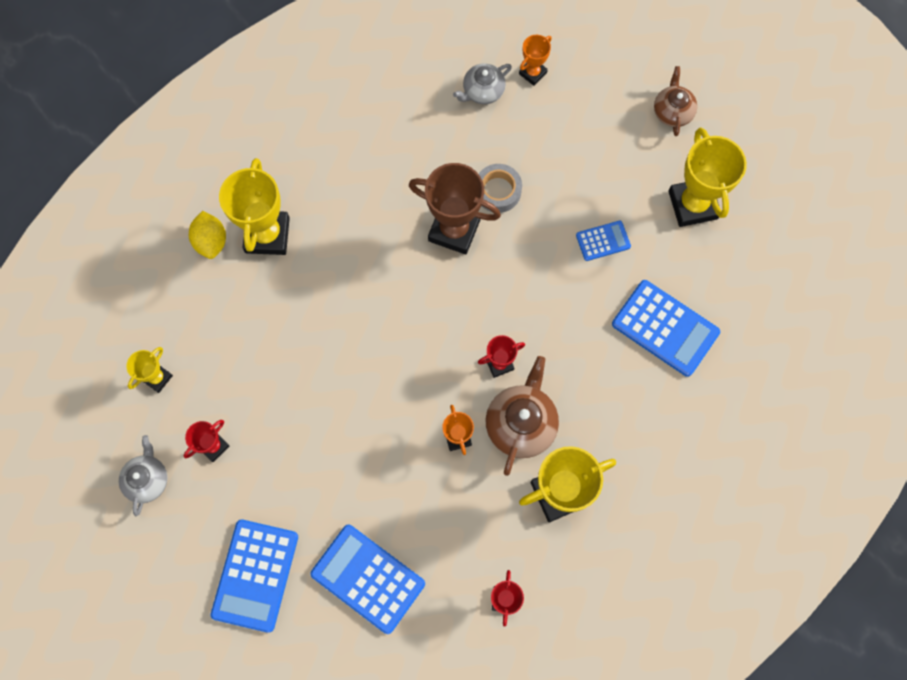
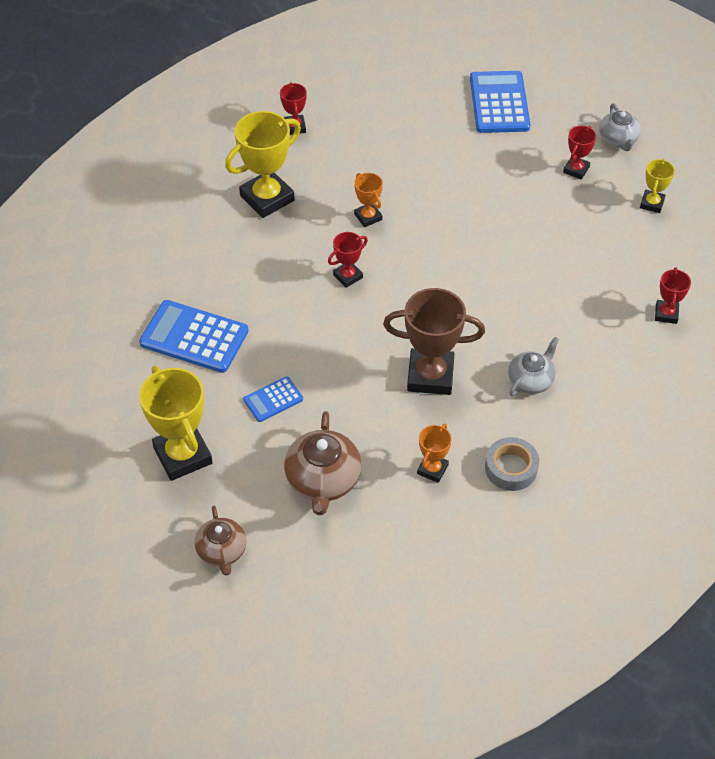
camera: 165 degrees right, 20 degrees down
(211, 242) = (666, 314): yellow lemon -> red trophy
(267, 235) = (615, 331): yellow trophy -> none
(368, 578) = (409, 118): blue calculator -> none
(482, 91) = (449, 523): grey teapot -> grey teapot (531, 380)
(498, 191) = (397, 422): grey tape -> grey tape (511, 468)
(521, 423) = (314, 238): brown teapot -> brown teapot (323, 480)
(533, 73) = (398, 557): orange trophy -> orange trophy (432, 469)

